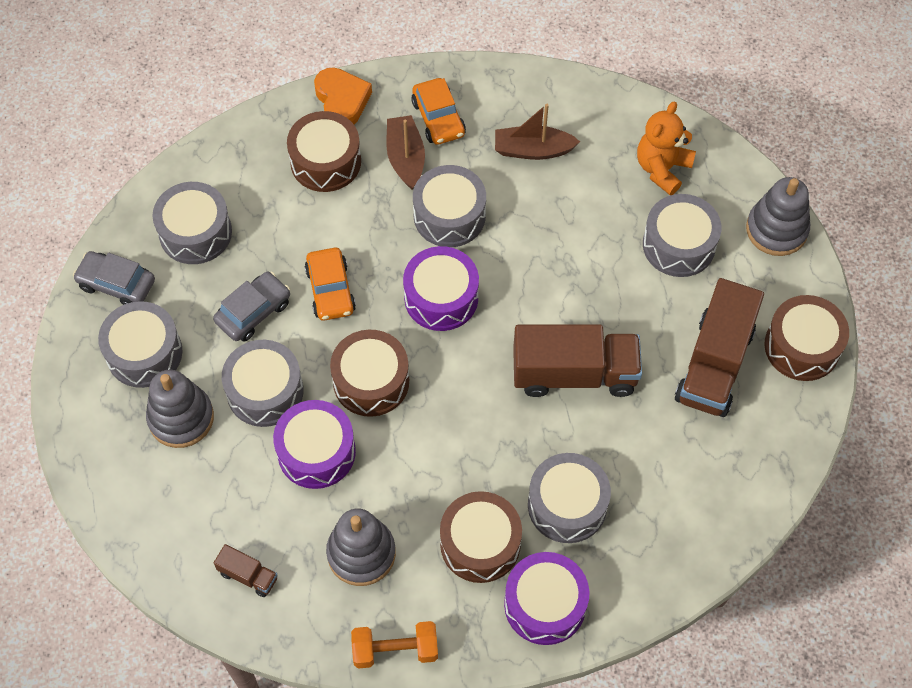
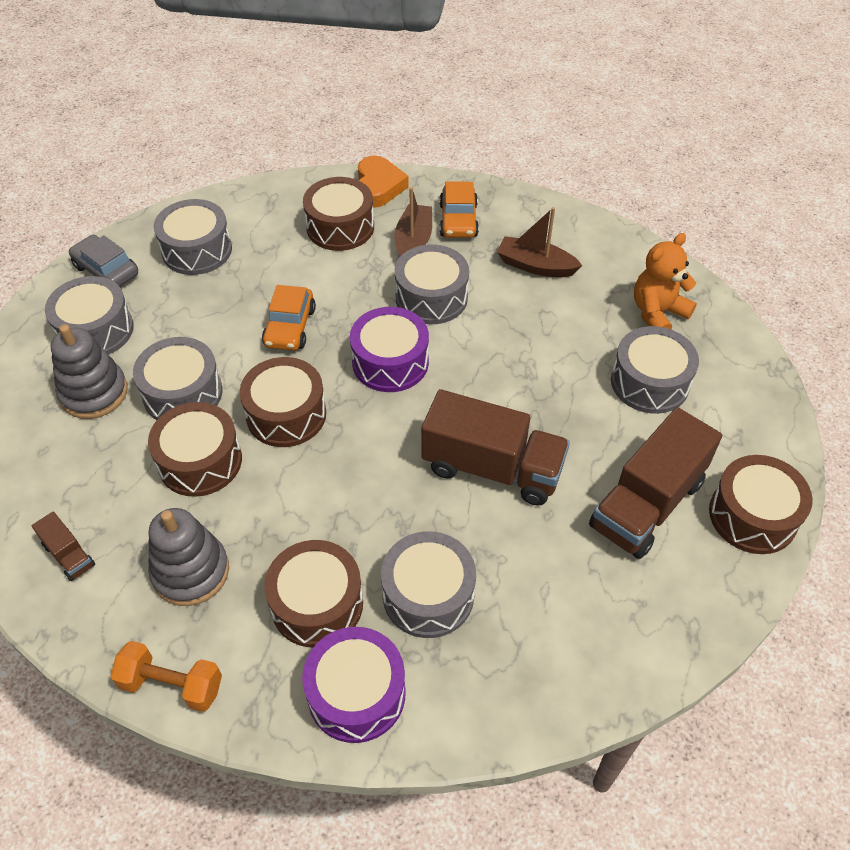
camera: 20 degrees right, 10 degrees down
(253, 312) = (210, 325): grey car -> none
(316, 452) = (200, 461): purple drum -> brown drum
(776, 230) = (760, 397): grey stacking toy -> none

